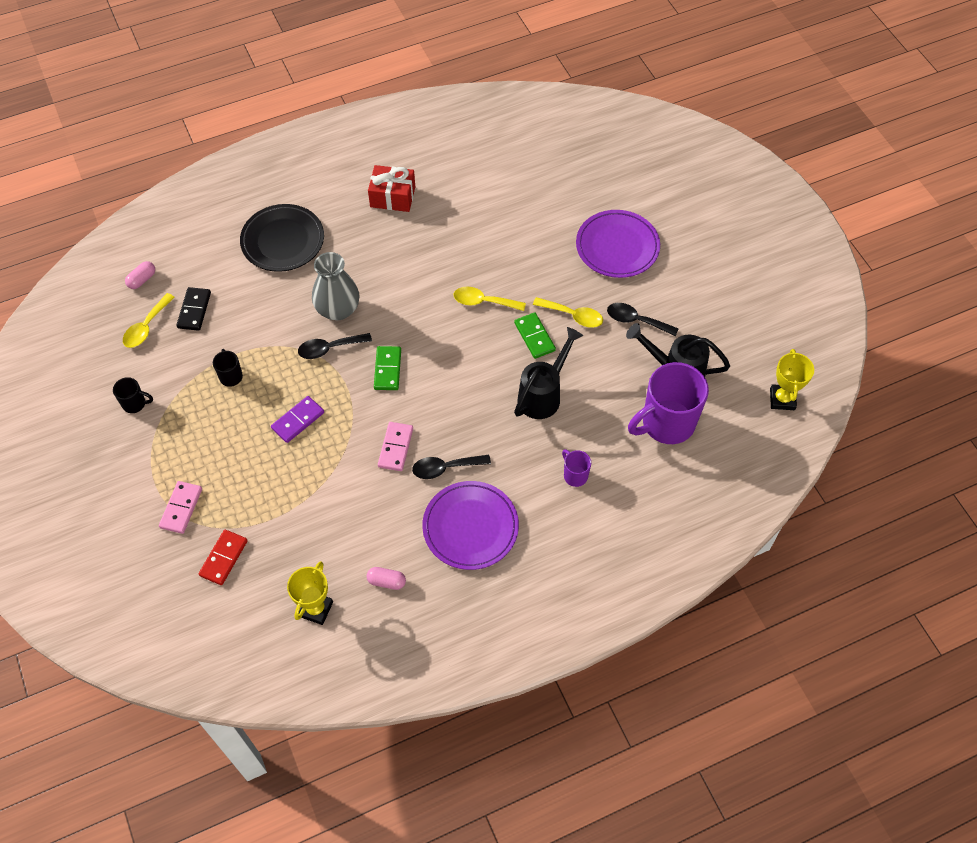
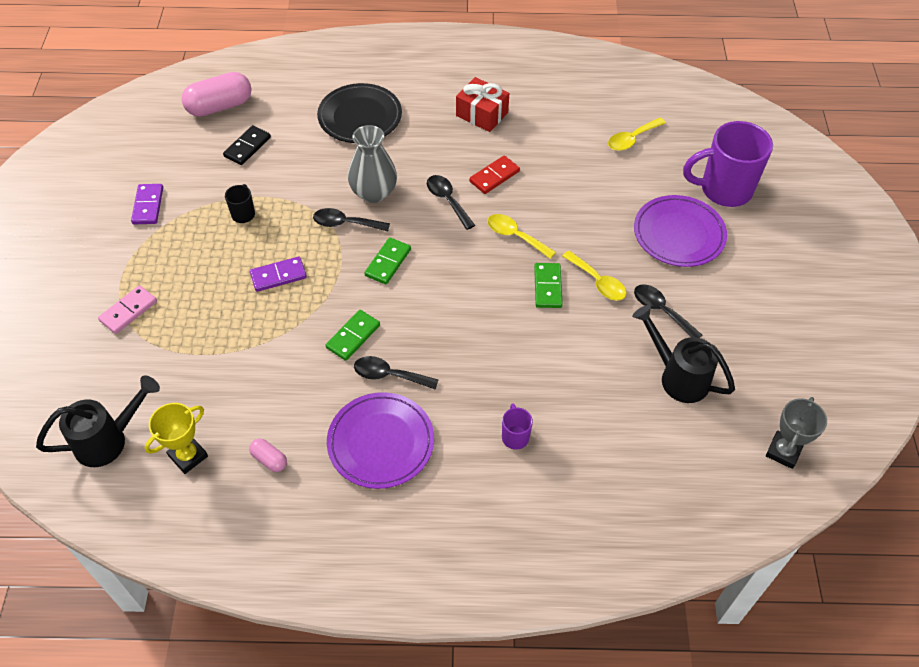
camera: 25 degrees right, 5 degrees down
(135, 404) = (148, 206): black mug -> purple domino
(142, 280) = (220, 106): pink capsule -> pink capsule, size x2.06
(146, 327) = (198, 146): yellow spoon -> yellow spoon (631, 139)
(224, 558) = (136, 372): red domino -> red domino (494, 176)
(396, 447) = (353, 336): pink domino -> green domino
(407, 291) = (447, 200): none -> black spoon
(543, 394) = (527, 344): black watering can -> black watering can (109, 440)
(666, 424) = (640, 425): purple mug -> purple mug (724, 190)
(782, 399) = (783, 451): yellow trophy -> grey trophy

